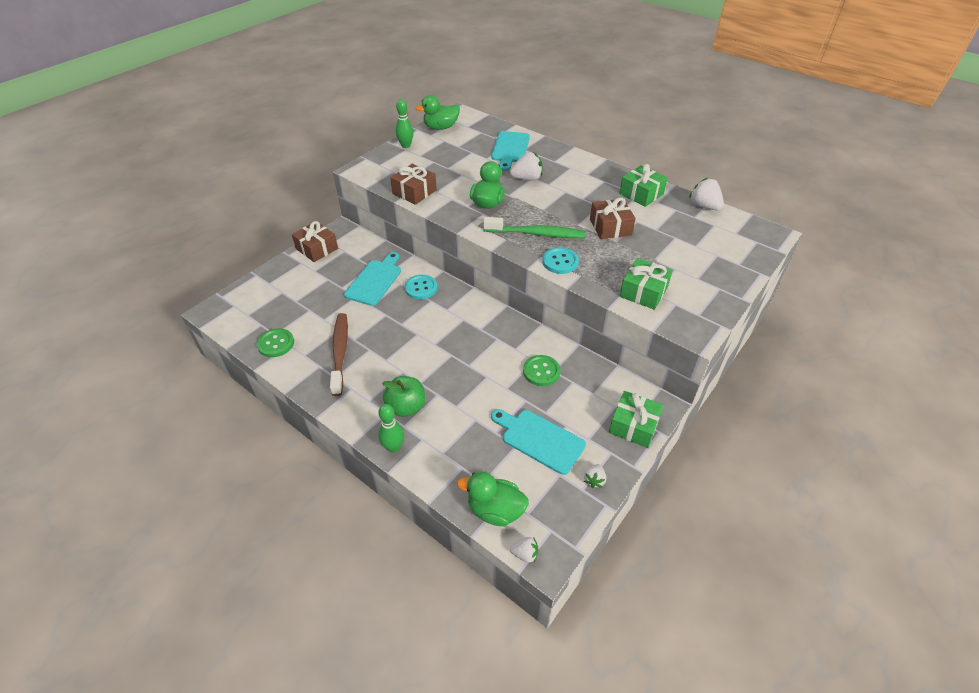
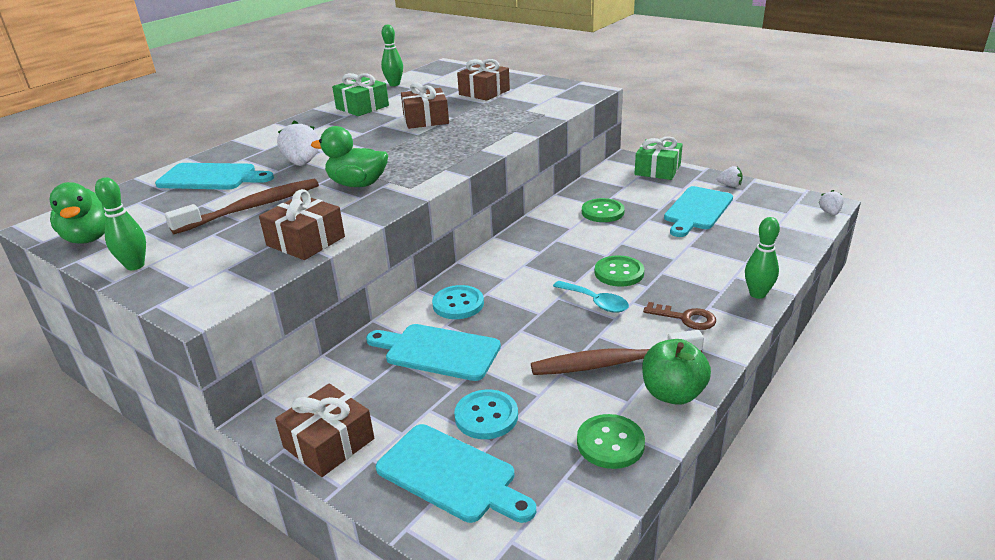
camera: 90 degrees left, 15 degrees down
(279, 287) = (451, 475): none -> turquoise cutting board
(375, 397) = (686, 318): none -> brown key
(406, 352) = (595, 302): none -> turquoise spoon
(406, 407) = (691, 292): green apple -> green apple (672, 393)
(441, 369) = (619, 273): none -> green button
(462, 169) = (252, 208): none -> brown toothbrush
(495, 510) = (795, 228): green duck -> none
(536, 234) = (435, 153): green toothbrush -> none
(560, 262) = (491, 140): turquoise button -> turquoise button (486, 416)
(643, 292) = (538, 106): green gift -> none
(684, 259) = (484, 92): none -> brown gift
(704, 206) = (394, 84): white strawberry -> green bowling pin

